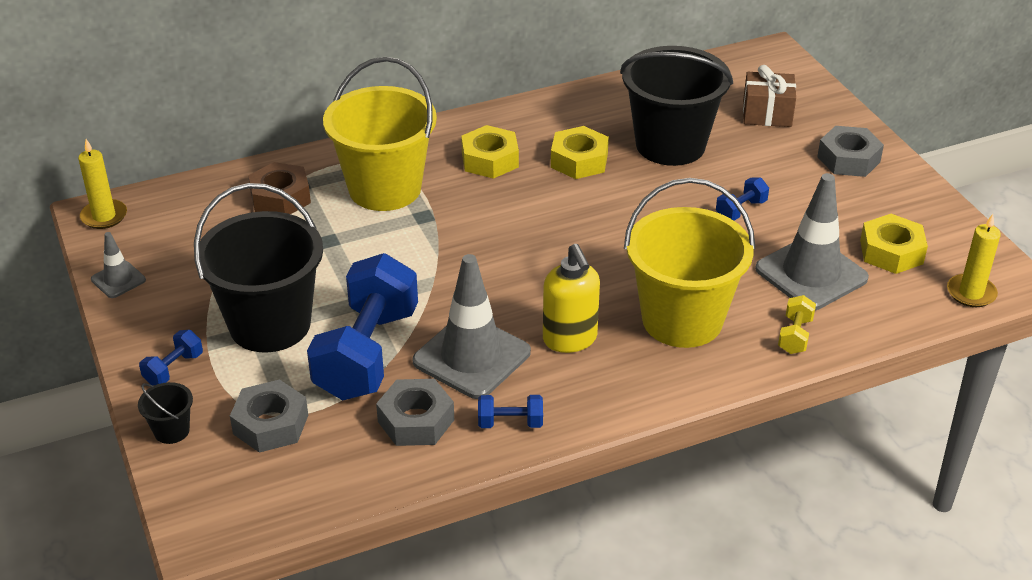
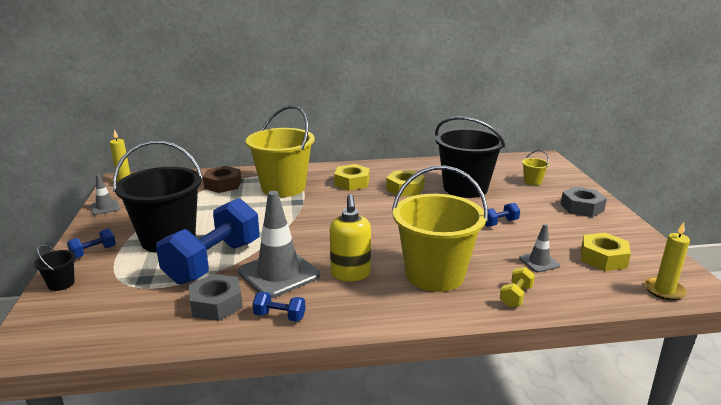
camera: 15 degrees right, 15 degrees down
(271, 424) = (123, 290): grey nut -> none
(767, 114) = (532, 181): brown gift -> yellow bucket
(811, 274) = (539, 262): grey traffic cone -> grey traffic cone, size x0.49

